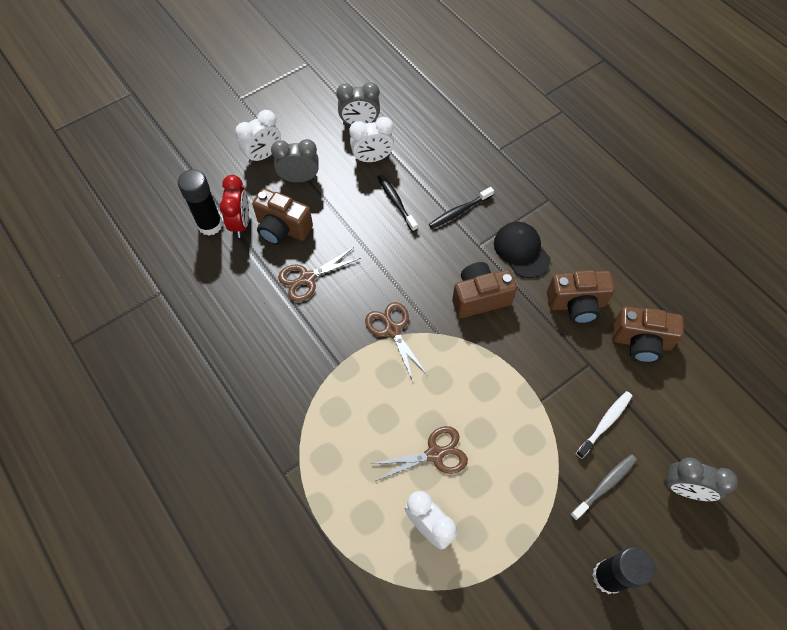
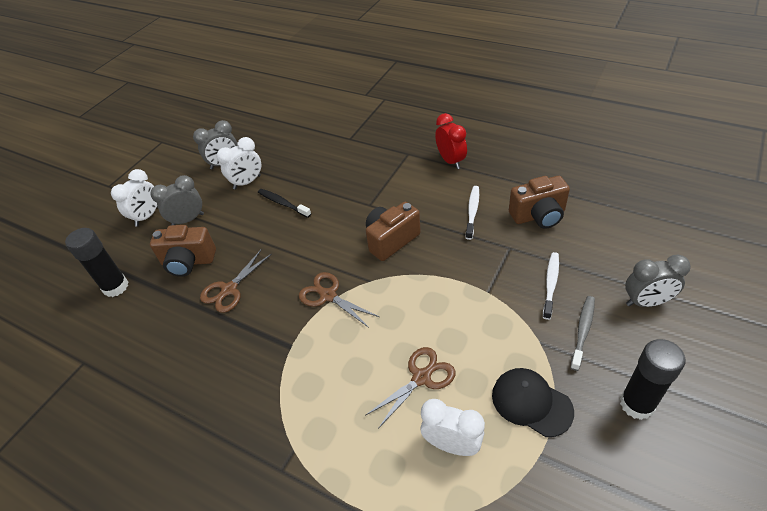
camera: 20 degrees left, 15 degrees down
(240, 223) = (146, 273): red clock -> red clock (450, 161)
(460, 211) = (340, 189): black toothbrush -> none
(521, 251) = (406, 195): black cap -> black cap (531, 403)
(576, 304) = (472, 212): brown camera -> white toothbrush

